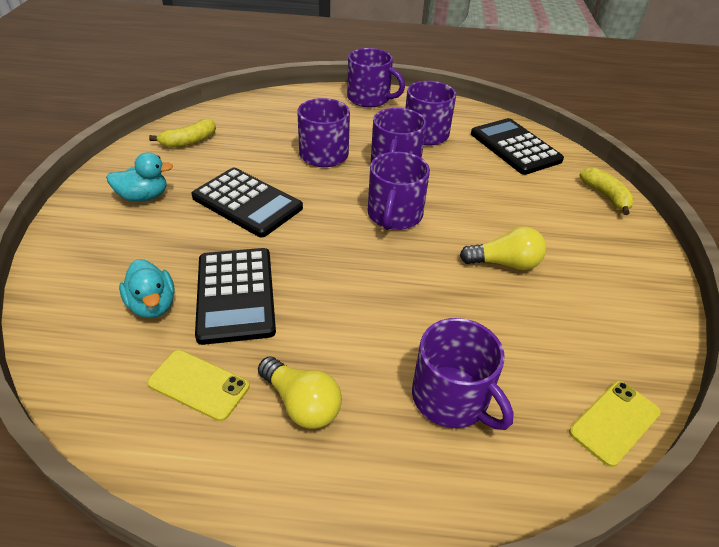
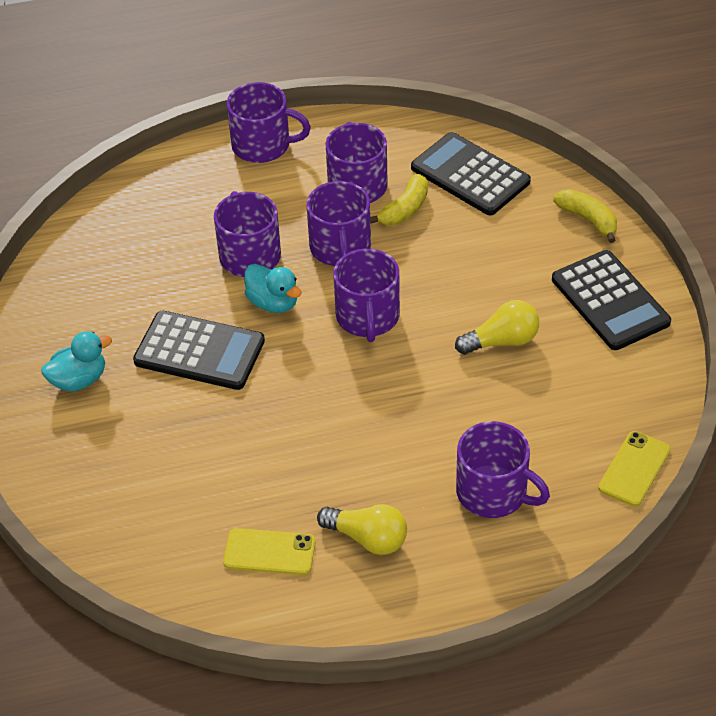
camera: 15 degrees left, 5 degrees up
(153, 305) = (178, 496): turquoise duck -> turquoise duck (273, 303)
(189, 141) = (76, 286): yellow banana -> yellow banana (404, 209)
(235, 295) = (251, 460): black calculator -> black calculator (610, 301)

